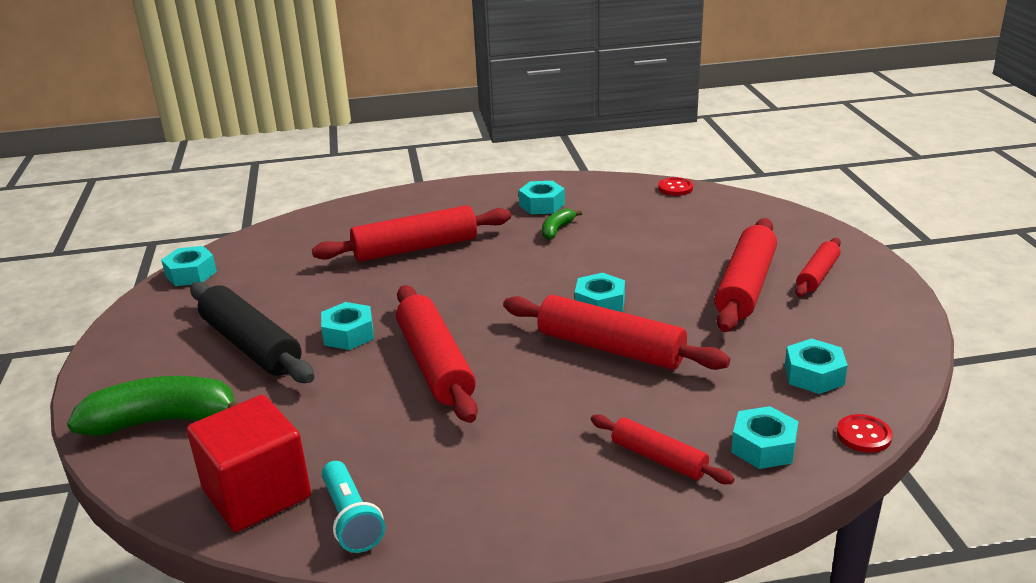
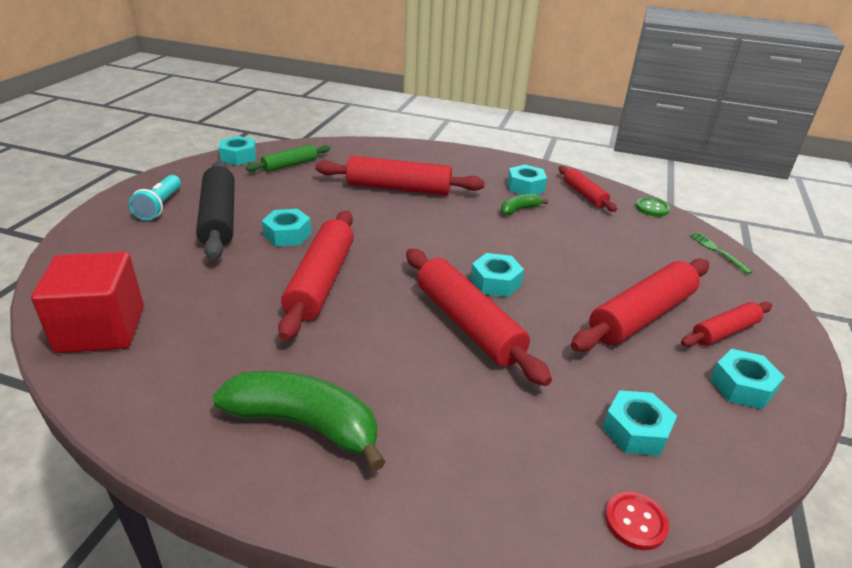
camera: 25 degrees right, 5 degrees up
(163, 421) = (110, 250): green banana -> green banana (304, 424)
(265, 263) = (290, 165): none -> green rolling pin
(351, 519) = (134, 380): turquoise flashlight -> turquoise flashlight (160, 206)
(658, 458) = (411, 446): red rolling pin -> red rolling pin (584, 195)
(675, 188) = (652, 208): red button -> green button
(761, 209) = (718, 251): none -> green fork
(763, 447) = (519, 483): turquoise nut -> turquoise nut (742, 386)

